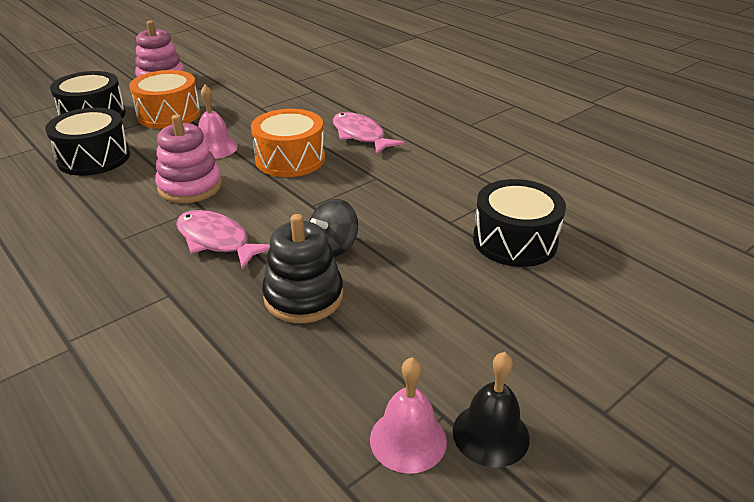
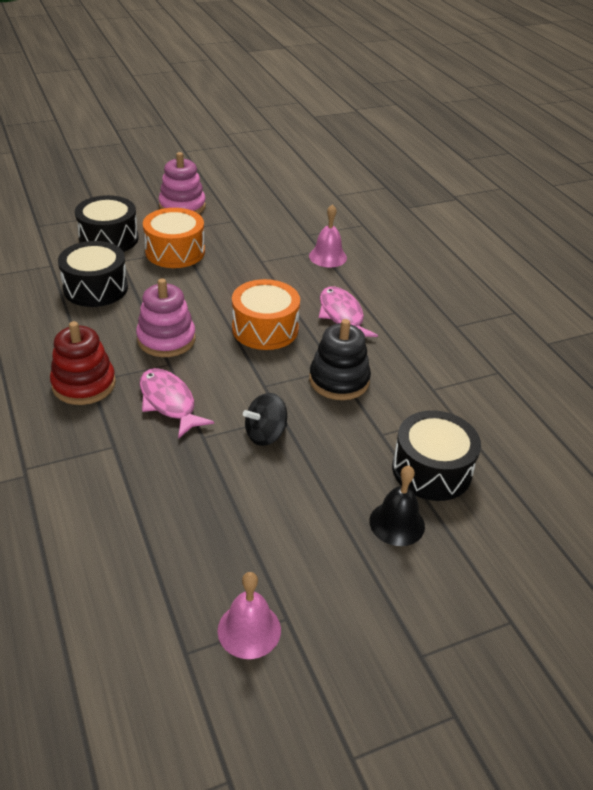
camera: 15 degrees right, 5 degrees up
(112, 244) = (84, 384): none -> red stacking toy
(215, 148) = (203, 300): pink bell -> pink bell (327, 257)
(303, 297) = (220, 478): black stacking toy -> black stacking toy (339, 380)
(490, 434) = (316, 645): black bell -> black bell (397, 523)

